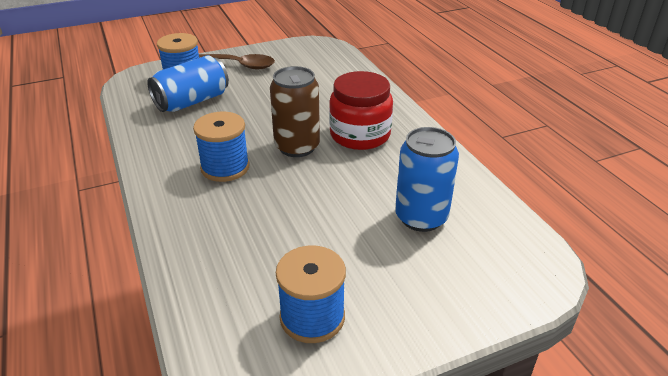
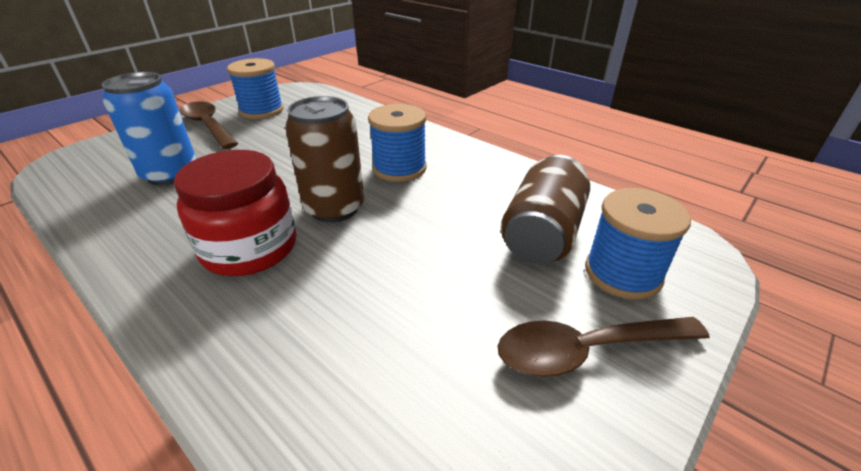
camera: 155 degrees right, 0 degrees up
(192, 101) = (542, 233): blue can -> brown can
(388, 299) = (208, 126): none -> brown spoon

